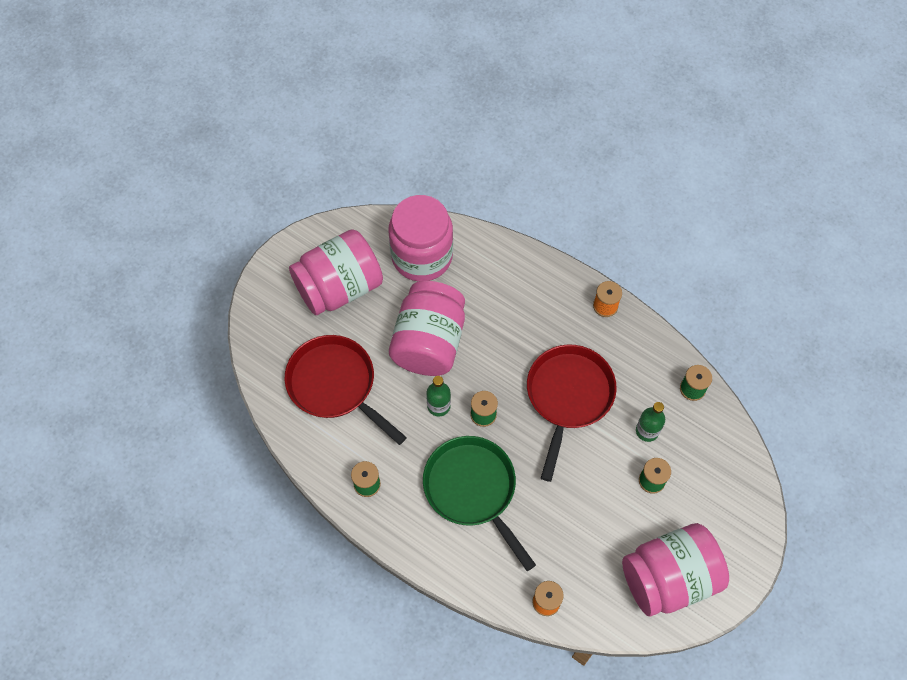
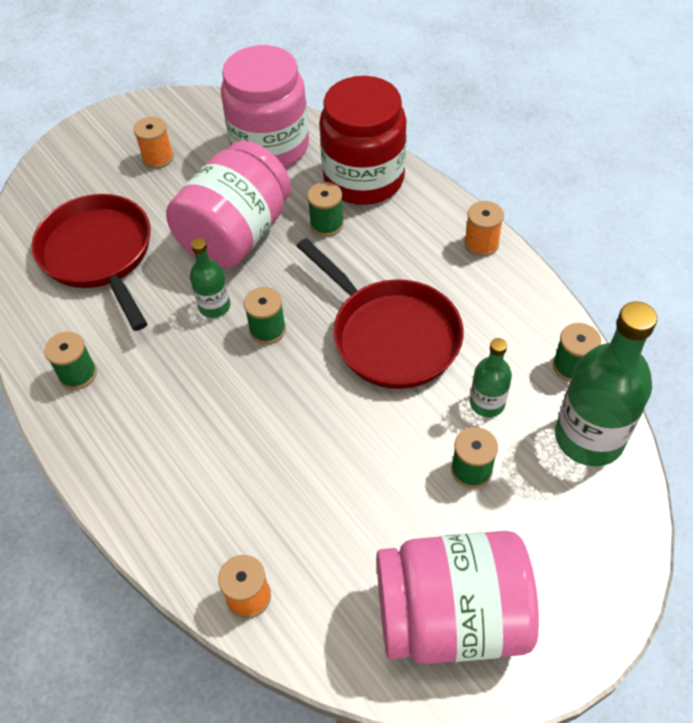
camera: 20 degrees right, 10 degrees down
(339, 287) = (158, 158): pink jar -> orange spool
(473, 490) = (212, 416): green pan -> none
(491, 316) = (326, 224): none -> green spool
(503, 269) = (364, 179): none -> red jar
(568, 397) = (390, 335): red pan -> red pan turned 105 degrees clockwise
(716, 438) = (589, 437): none -> green bottle

